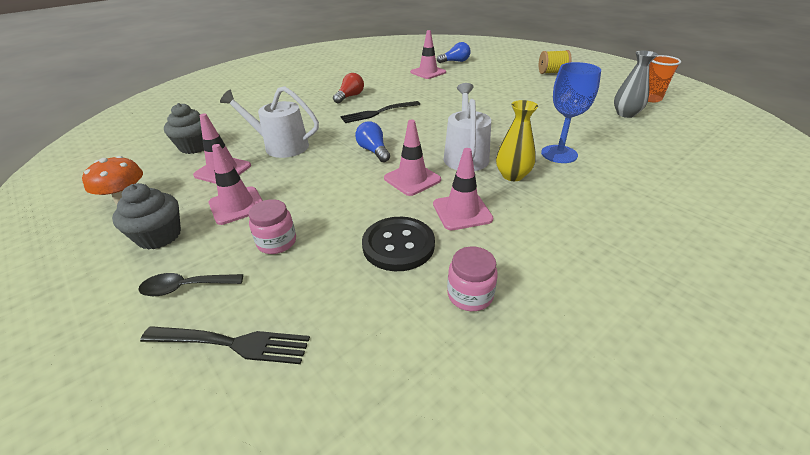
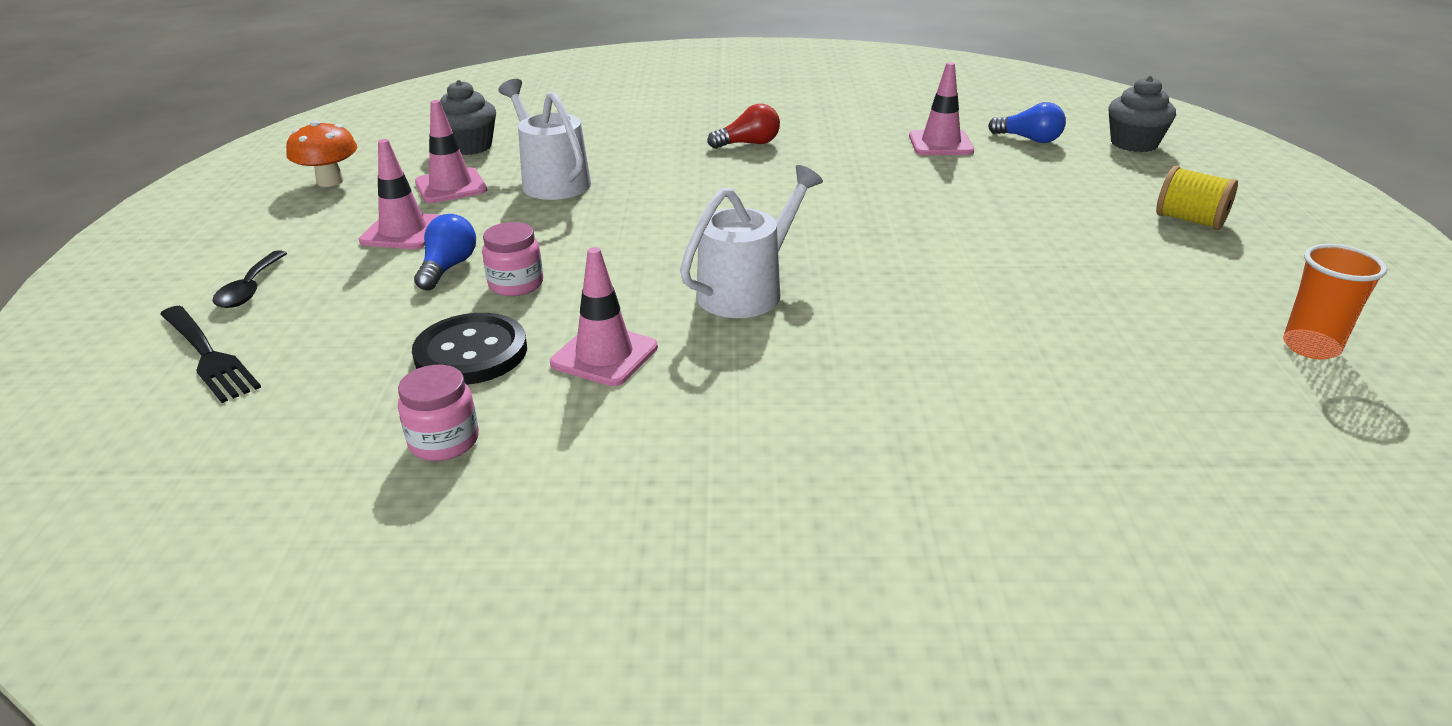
camera: 40 degrees right, 5 degrees down
(159, 236) = (301, 231): grey cupcake -> grey cupcake (1134, 143)
(185, 287) = (250, 289): black spoon -> black spoon turned 120 degrees counterclockwise
(277, 242) = (375, 287): pink jar -> pink jar (516, 284)
(373, 151) = (642, 232): blue light bulb -> blue light bulb (448, 268)
(378, 112) = (744, 182): black fork -> none
(412, 179) = (621, 288): pink traffic cone -> none
(512, 175) = (758, 346): yellow vase -> none
(559, 154) = (894, 352): blue goblet -> none
(625, 114) = (1177, 349): grey vase -> none

